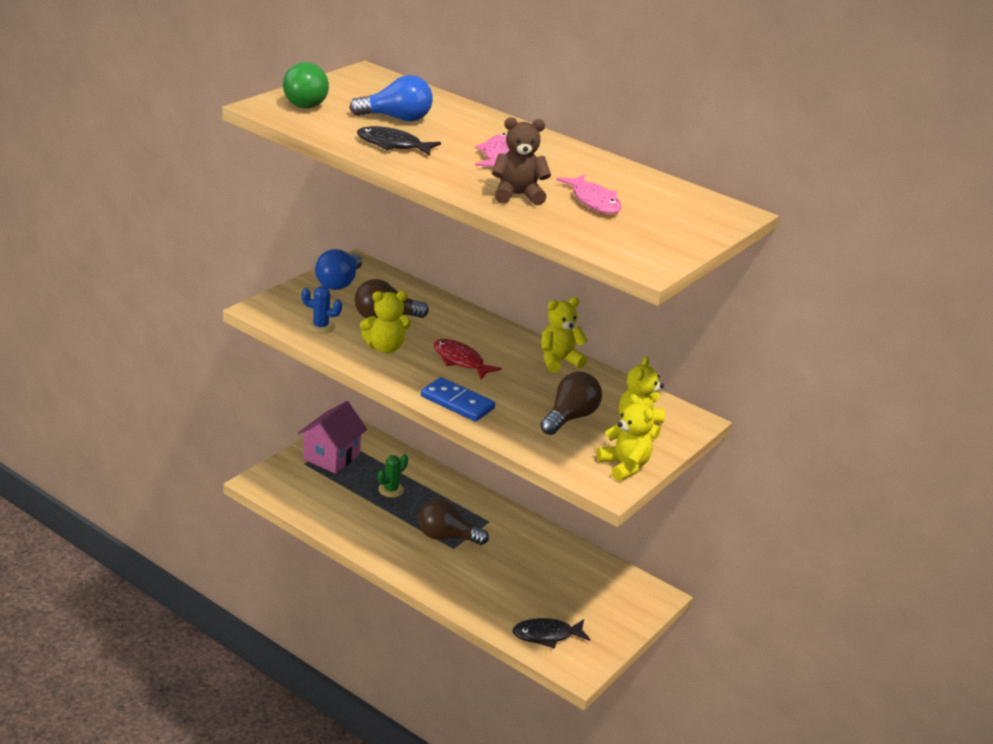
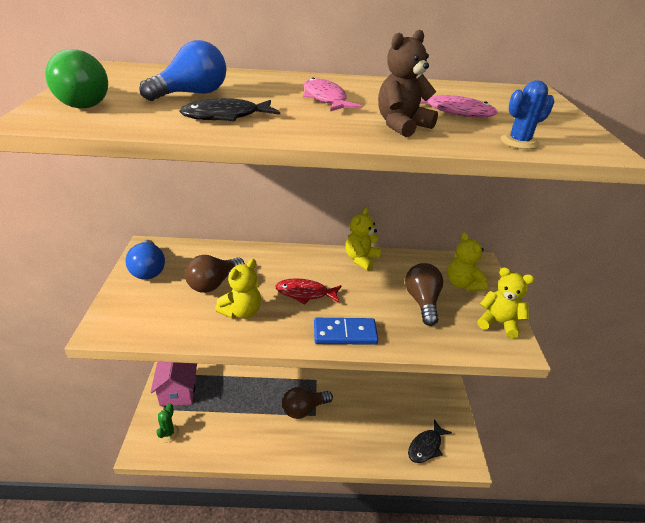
camera: 35 degrees left, 5 degrees up
(320, 326) = (171, 319): blue cactus -> blue cactus (519, 142)
(391, 490) = (239, 394): green cactus -> green cactus (168, 433)

